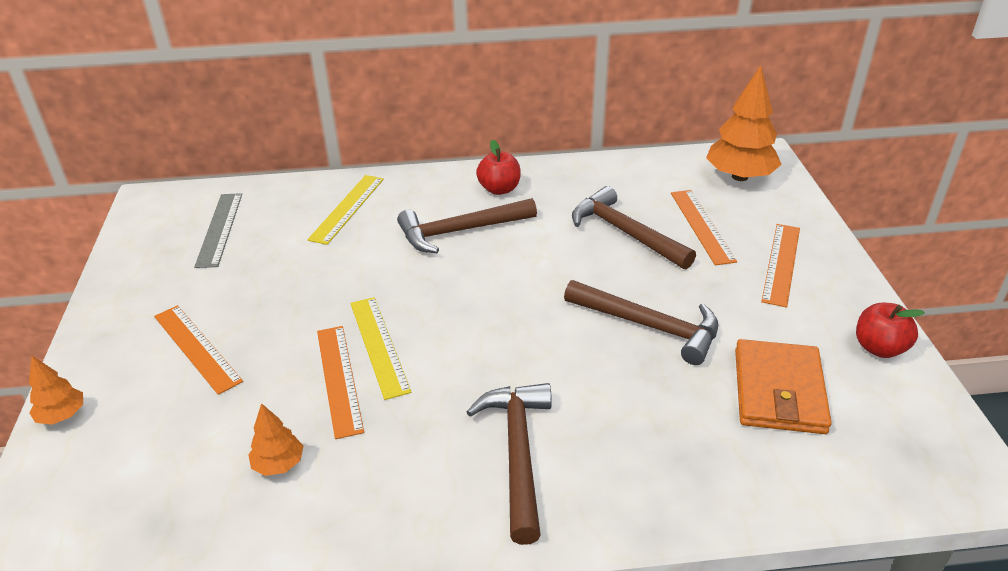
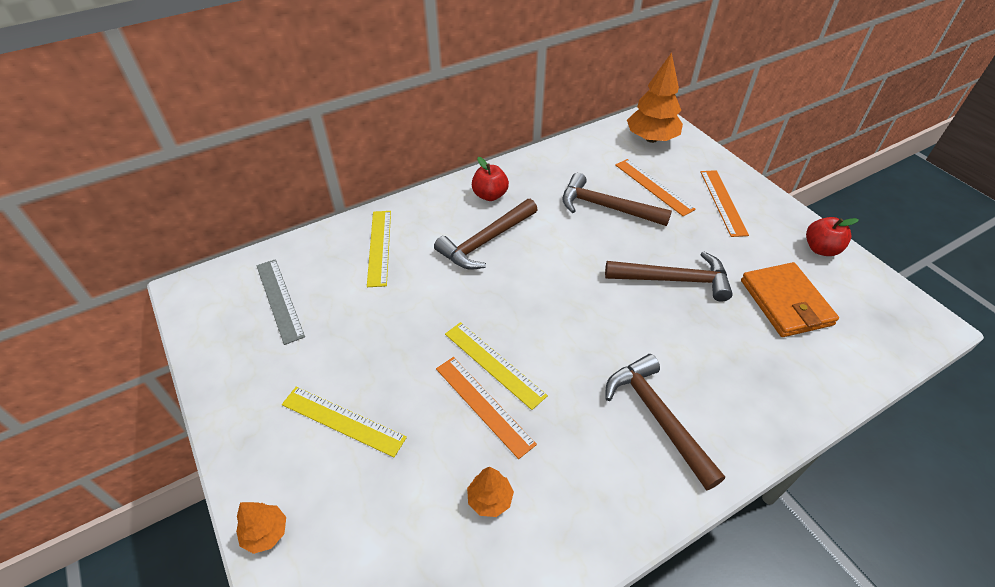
camera: 25 degrees left, 10 degrees up
(197, 348) = (343, 421): orange ruler -> yellow ruler

